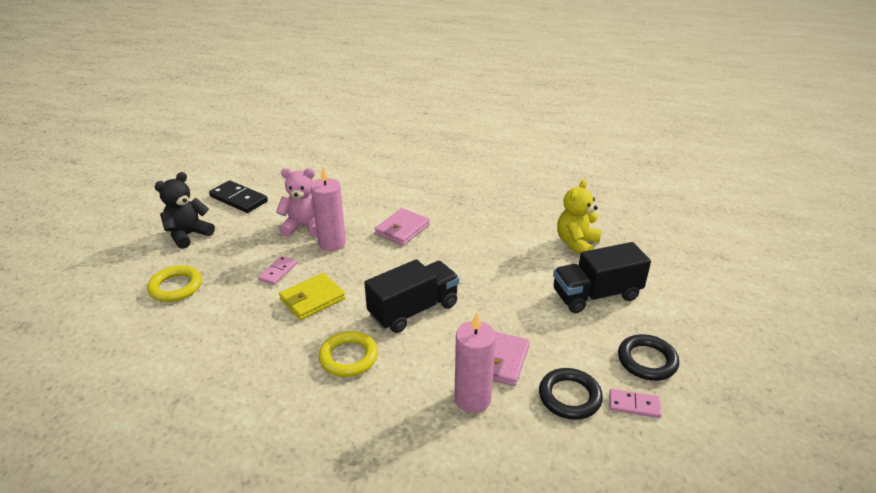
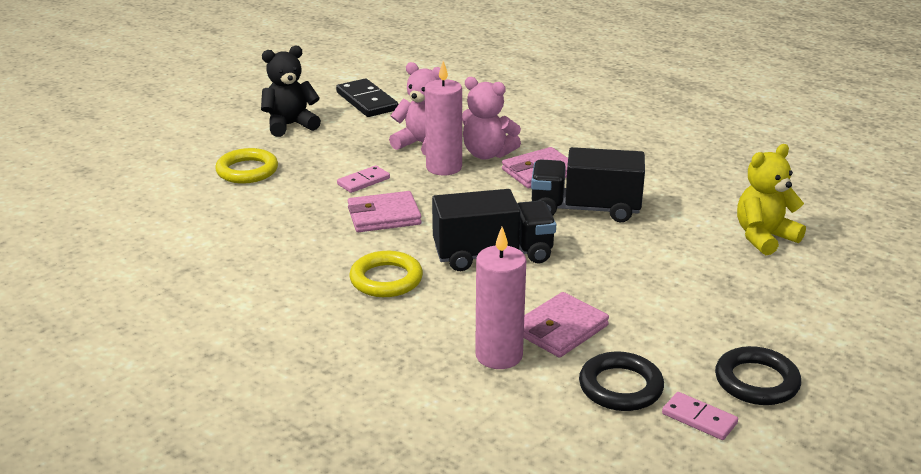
camera: 25 degrees right, 5 degrees down
(312, 299) = (384, 216): yellow wallet -> pink wallet
(356, 224) = (487, 154): none -> pink teddy bear
(596, 295) = (744, 298): black truck -> black truck (585, 209)

